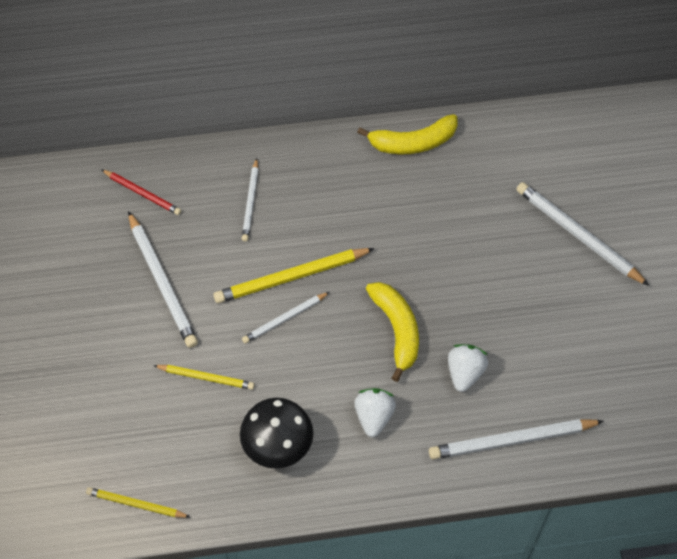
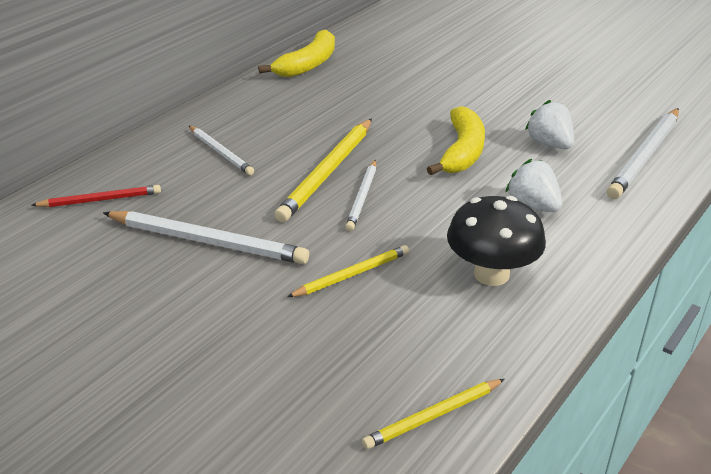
camera: 45 degrees left, 25 degrees down
(397, 330) = (462, 152): yellow banana -> yellow banana turned 75 degrees clockwise
(578, 235) = (496, 49): white pencil -> none

